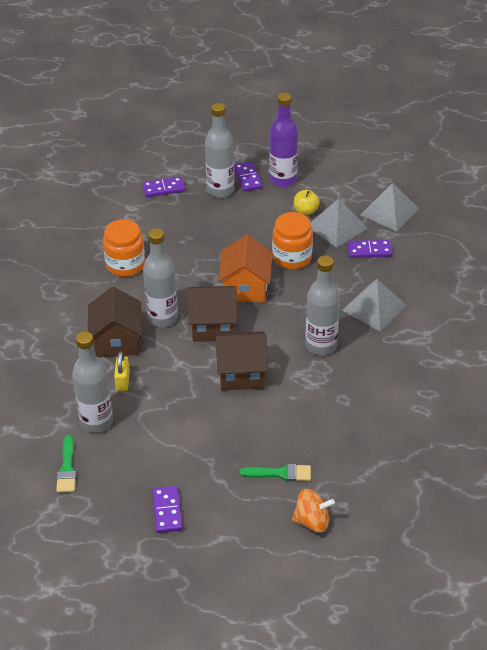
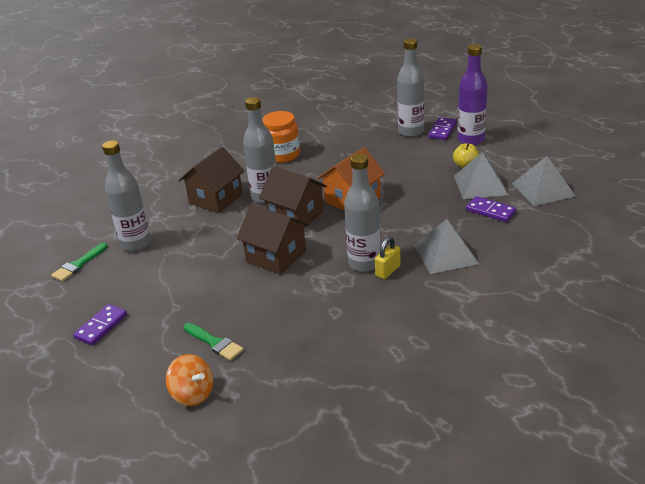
camera: 40 degrees right, 10 degrees down
(123, 381) = (186, 225): yellow padlock -> yellow padlock (388, 271)
(163, 188) = (368, 118): purple domino -> none
(292, 257) = (415, 193): orange jar -> none

